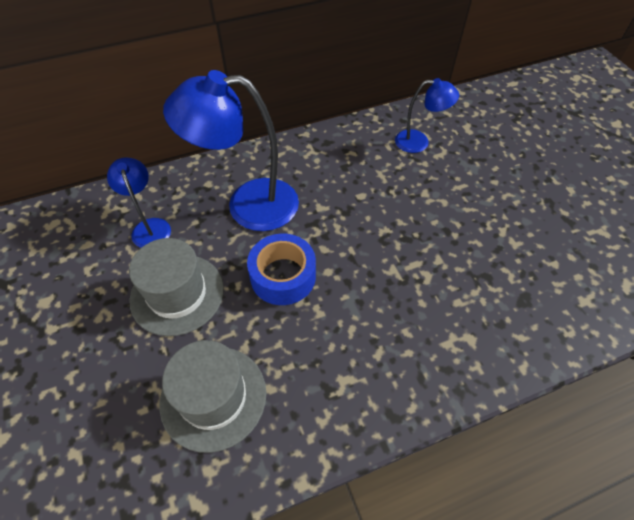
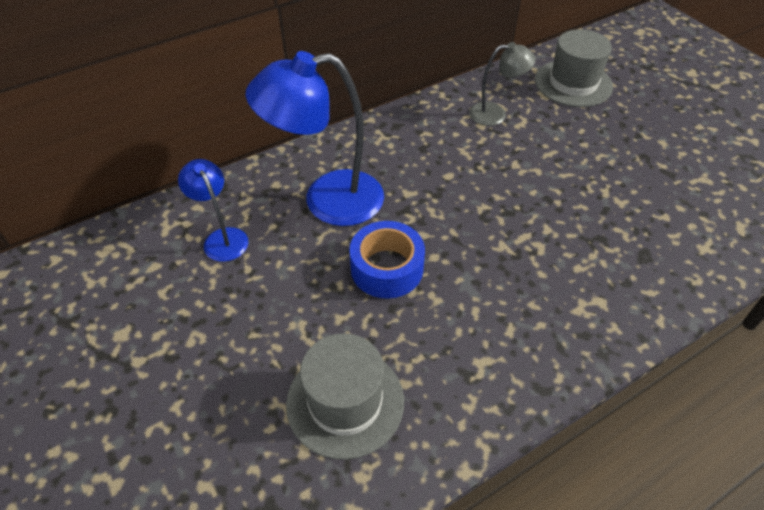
camera: 10 degrees left, 5 degrees down
(177, 294) = (274, 303): grey hat -> grey hat (573, 83)
(419, 142) = (495, 114): blue lamp -> grey lamp

